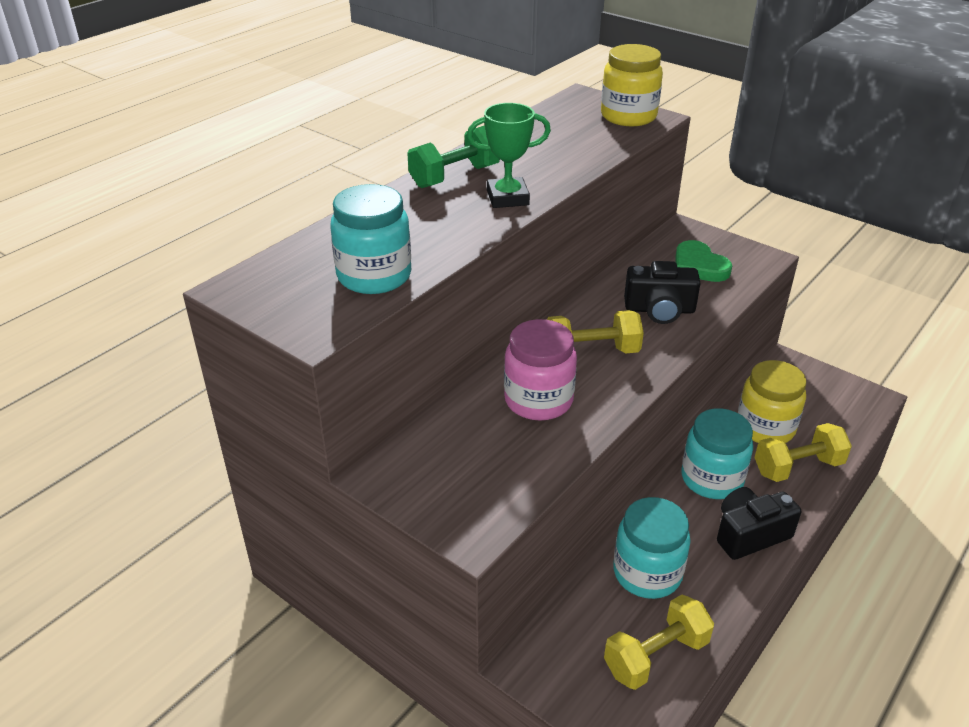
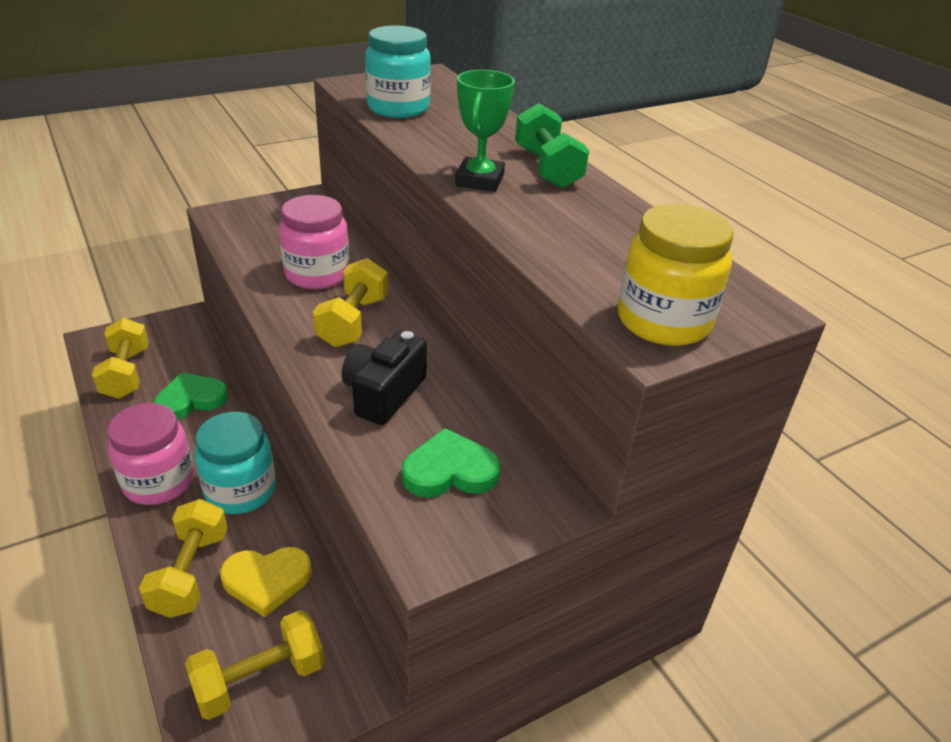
camera: 110 degrees right, 0 degrees up
(647, 573) = (191, 400): turquoise jar -> green heart
(750, 534) = (159, 482): black camera -> pink jar
(765, 427) = (266, 581): yellow jar -> yellow heart
(822, 401) = (260, 679): none -> yellow dumbbell

